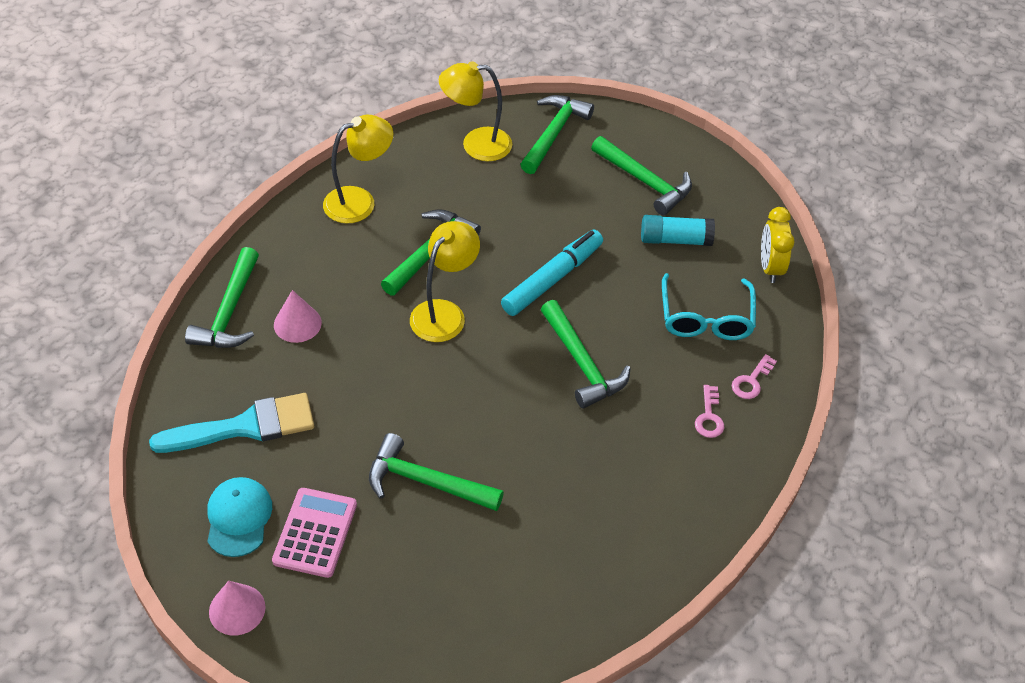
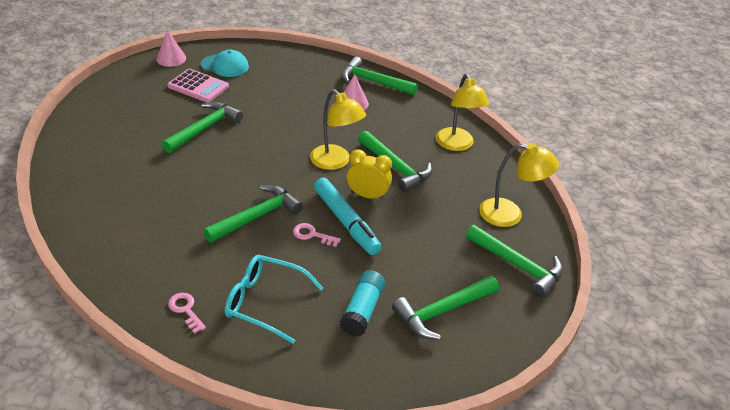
camera: 105 degrees right, 10 degrees down
(245, 426) = (284, 75): turquoise brush -> none
(476, 144) = (510, 215): yellow lamp -> yellow lamp turned 90 degrees clockwise
(582, 363) = (257, 216): green hammer -> green hammer turned 150 degrees clockwise
(709, 417) = (168, 272): pink key -> pink key (312, 235)
(770, 267) = (302, 371): yellow clock -> yellow clock (367, 195)

